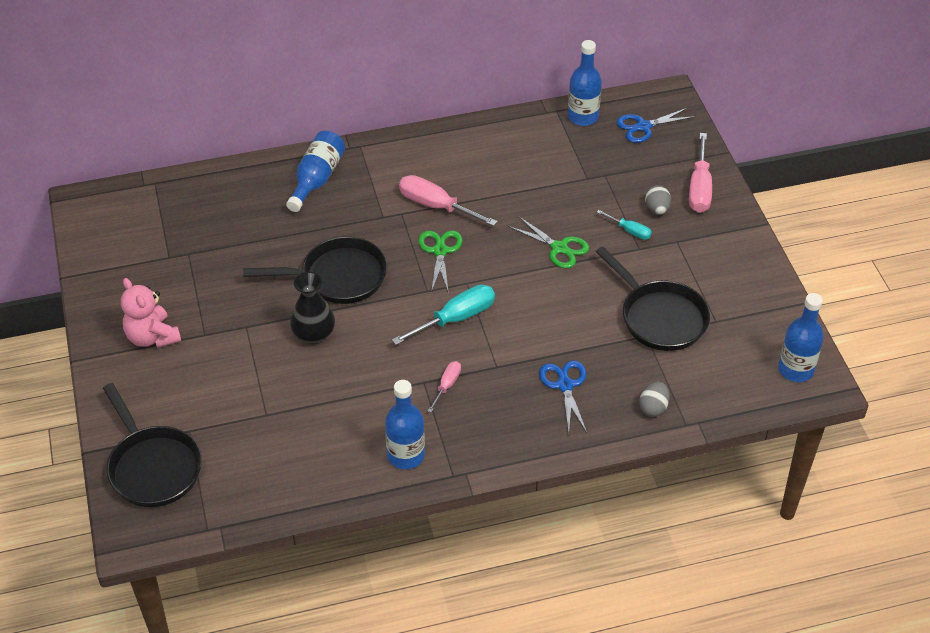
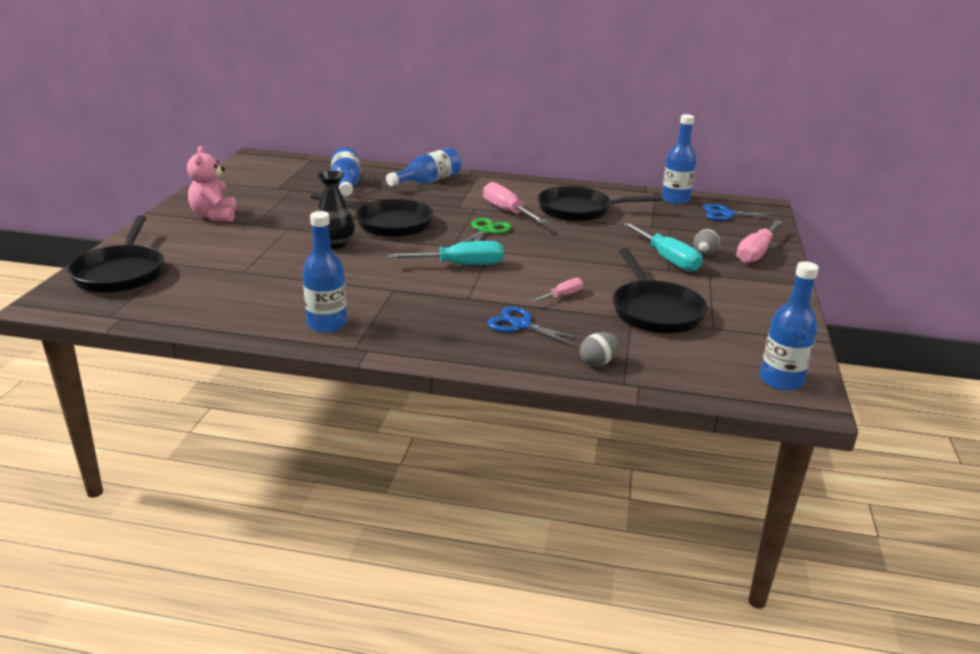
camera: 25 degrees right, 20 degrees down
(237, 221) = (346, 185): none -> blue bottle
(447, 385) = (411, 296): pink screwdriver -> pink screwdriver (562, 296)
(504, 176) = (579, 210): none -> black pan
(559, 248) = (592, 253): green scissors -> none
(565, 385) = (521, 325): blue scissors -> blue scissors turned 75 degrees counterclockwise
(629, 231) = (667, 259): turquoise screwdriver -> turquoise screwdriver, size x1.83

